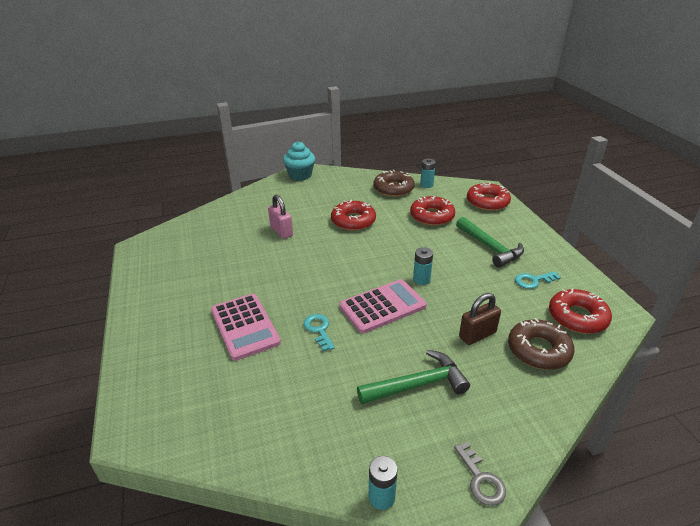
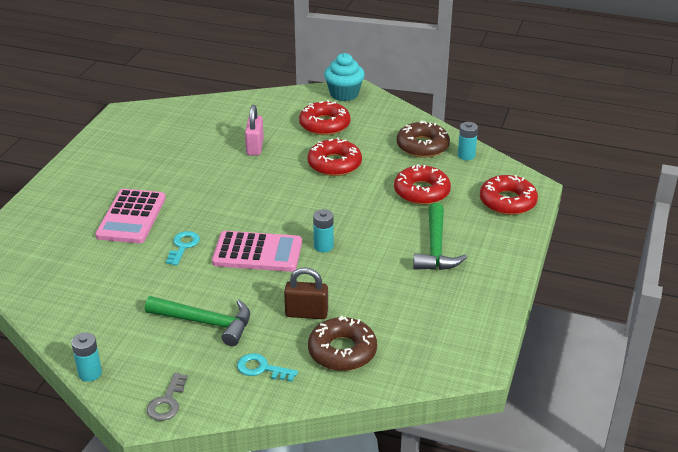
camera: 35 degrees right, 0 degrees up
(533, 281) = (431, 297): turquoise key -> turquoise key (261, 368)
(577, 317) = (423, 346): red donut -> red donut (324, 125)

